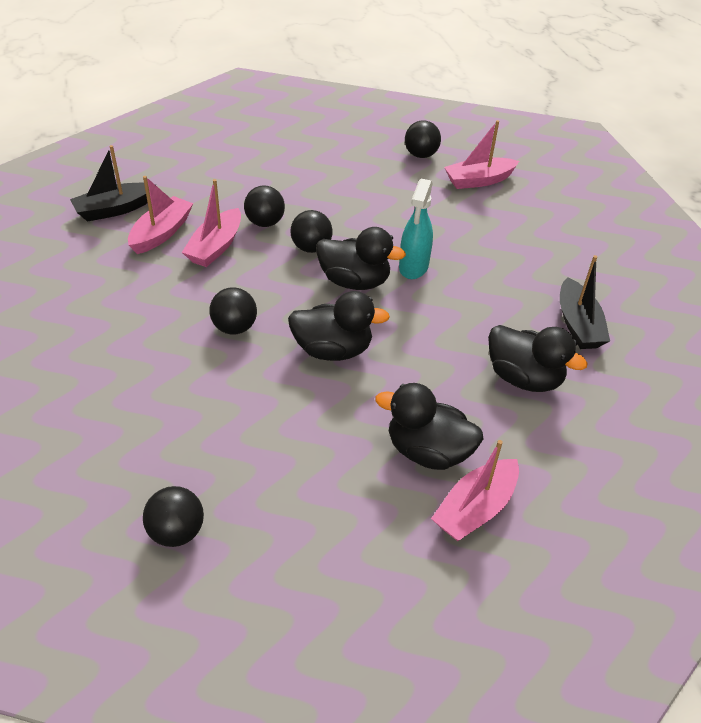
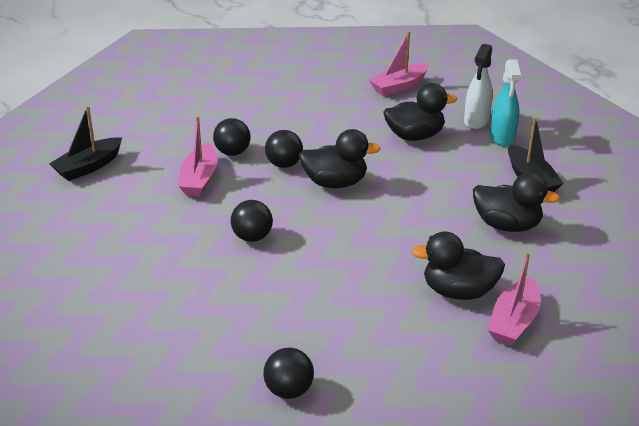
camera: 15 degrees left, 10 degrees down
(161, 233) = (144, 177): pink boat -> none
(333, 350) = (344, 237): black duck -> black duck (414, 136)
(413, 267) = (378, 162): turquoise spray bottle -> turquoise spray bottle (502, 137)
(421, 155) = (339, 75): black ball -> none
(546, 238) = (476, 121): none -> white spray bottle

